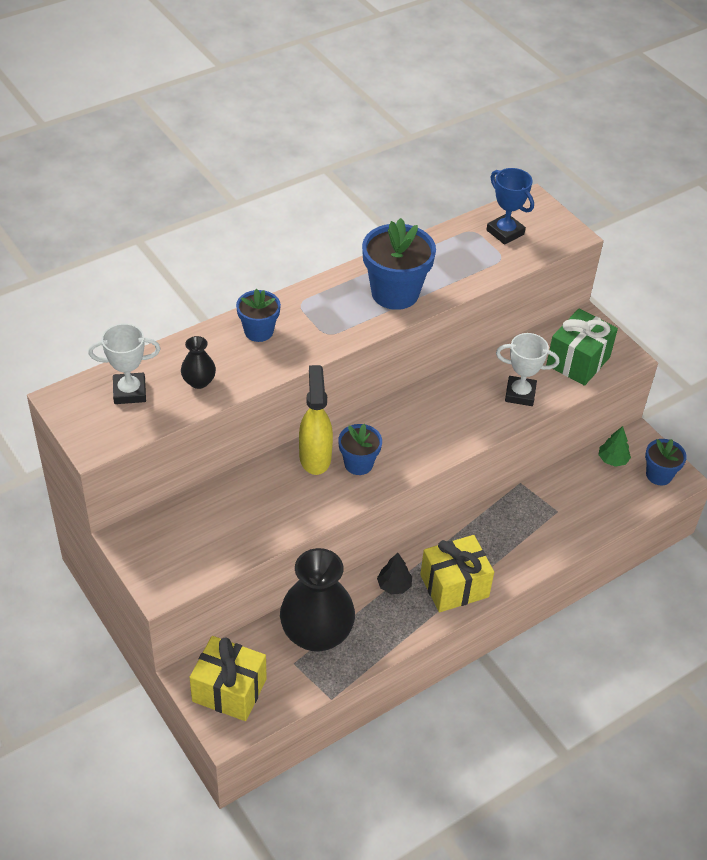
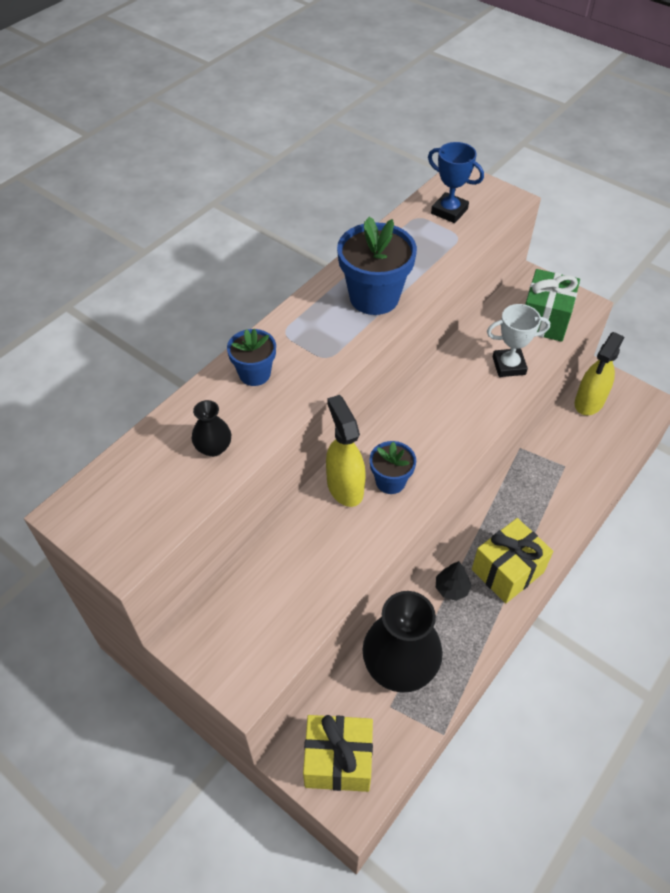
camera: 15 degrees left, 5 degrees up
(129, 392) = (141, 481): white trophy -> none
(612, 460) = (589, 402): green tree -> yellow spray bottle
(659, 475) = (634, 405): blue flower pot -> none

